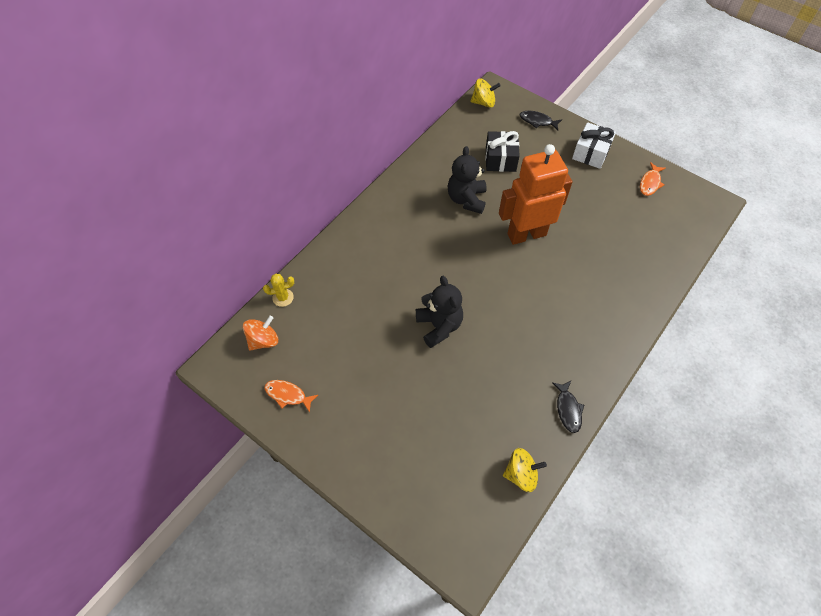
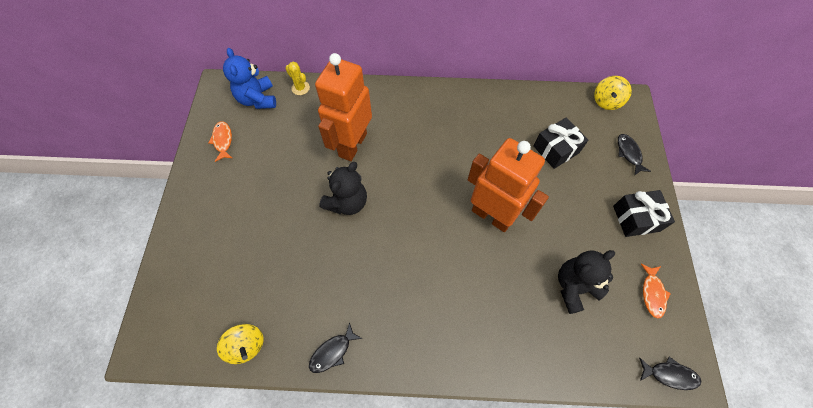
camera: 55 degrees right, 5 degrees up
(263, 340) = (257, 99): orange spinning top -> blue teddy bear
(383, 290) = (352, 145): none -> orange robot
(466, 199) = (489, 149): black teddy bear -> black teddy bear (574, 287)
(483, 102) = (606, 101): yellow spinning top -> yellow spinning top turned 60 degrees clockwise
(591, 153) = (636, 218): white gift -> black gift
(650, 183) = (652, 293): orange fish -> orange fish turned 75 degrees counterclockwise
(708, 212) = (670, 375): none -> black fish

